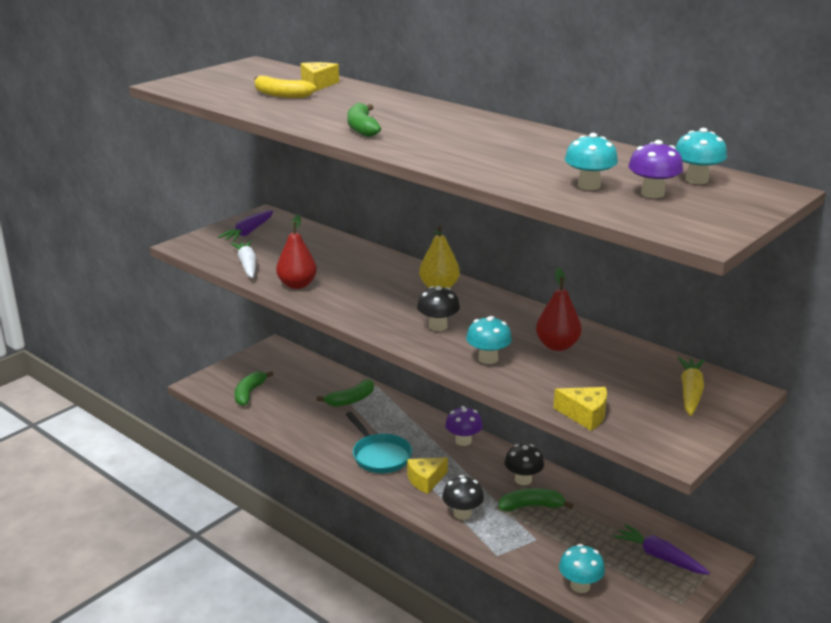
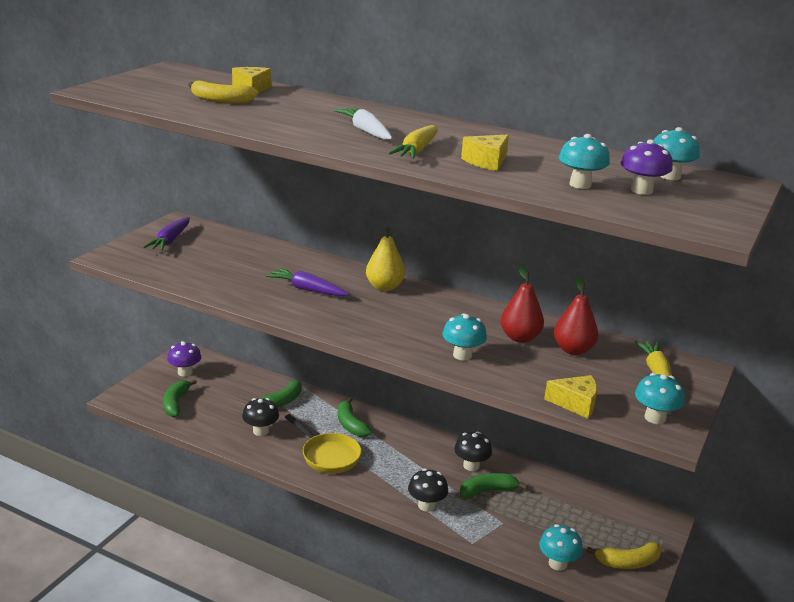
camera: 15 degrees left, 0 degrees up
(247, 265) = (183, 275): white carrot -> white carrot (366, 131)
(297, 285) = (243, 292): red pear -> red pear (573, 350)
(362, 128) = (326, 133): green banana -> green banana (350, 425)
(379, 456) = (328, 455): turquoise pan -> yellow pan
(426, 480) = (381, 476): yellow cheese -> yellow cheese (486, 162)
(438, 326) = (400, 326): black mushroom -> black mushroom (260, 431)
(441, 147) = (416, 151): none -> yellow carrot
(463, 441) = (403, 433): purple mushroom -> purple mushroom (185, 372)
(657, 594) = (628, 562): none -> yellow banana
(659, 557) = (617, 526): purple carrot -> purple carrot (307, 289)
(665, 436) = (655, 418): none -> turquoise mushroom

